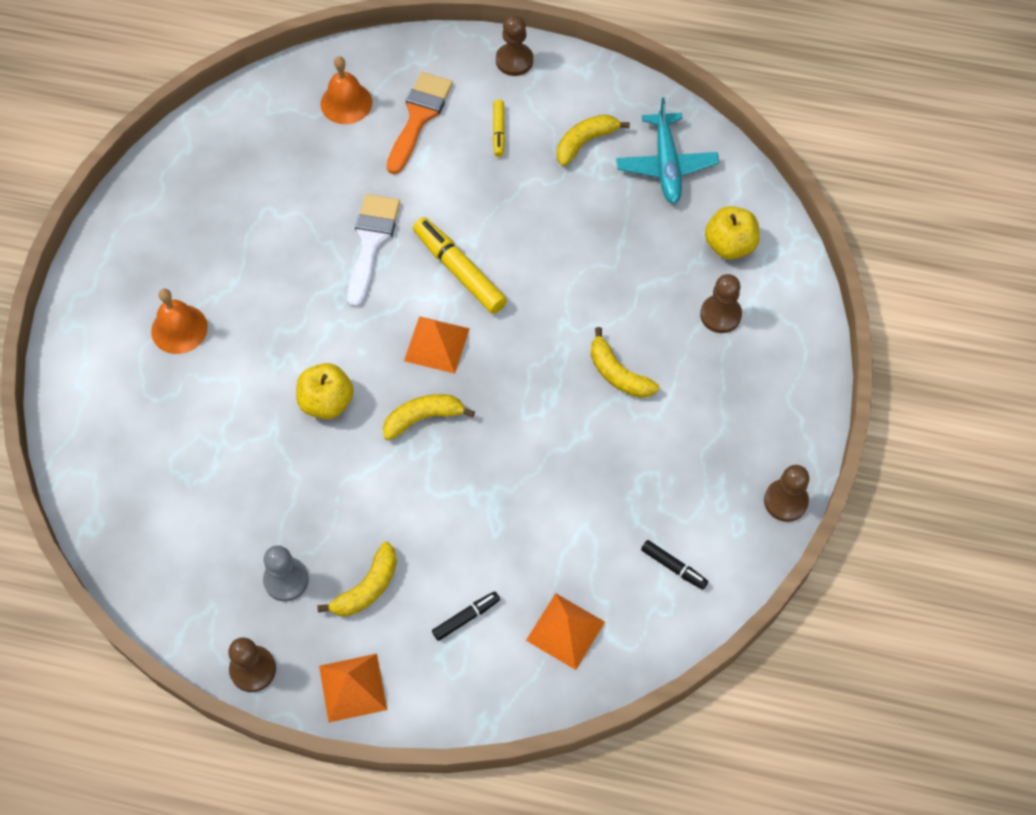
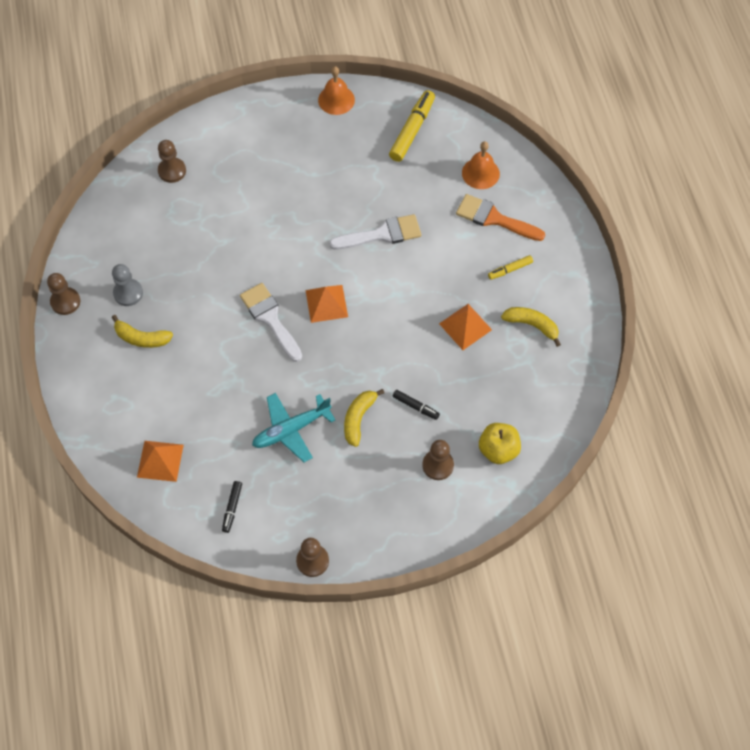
camera: 65 degrees right, 0 degrees up
(179, 329) = (267, 161): orange bell -> orange bell (336, 100)
(326, 402) = (255, 261): yellow apple -> none
(353, 687) = (75, 358): orange pyramid -> orange pyramid (465, 326)
(419, 117) = (494, 218): orange brush -> orange brush turned 150 degrees counterclockwise
(423, 418) = (270, 318): yellow banana -> white brush
(459, 270) = (388, 293): yellow marker -> yellow marker (412, 130)
(466, 618) = (145, 400): black marker -> black marker (415, 406)
(514, 60) = (574, 254): brown pawn -> brown pawn (172, 171)
(666, 165) = (542, 384): turquoise plane -> turquoise plane (291, 430)

